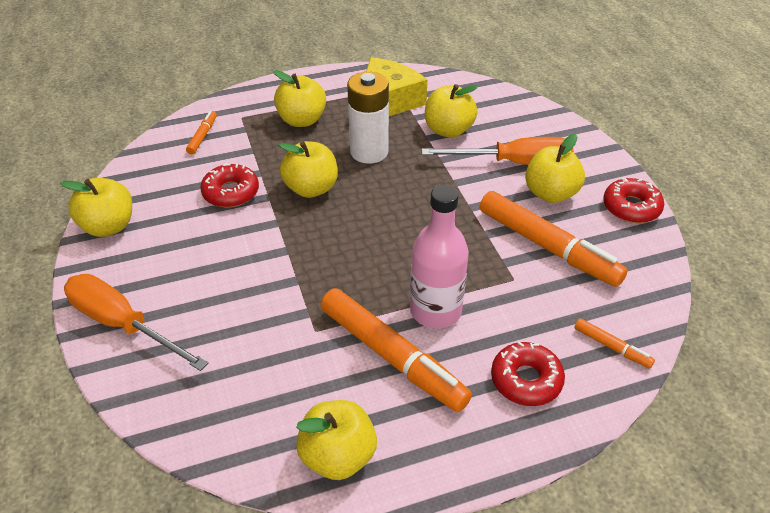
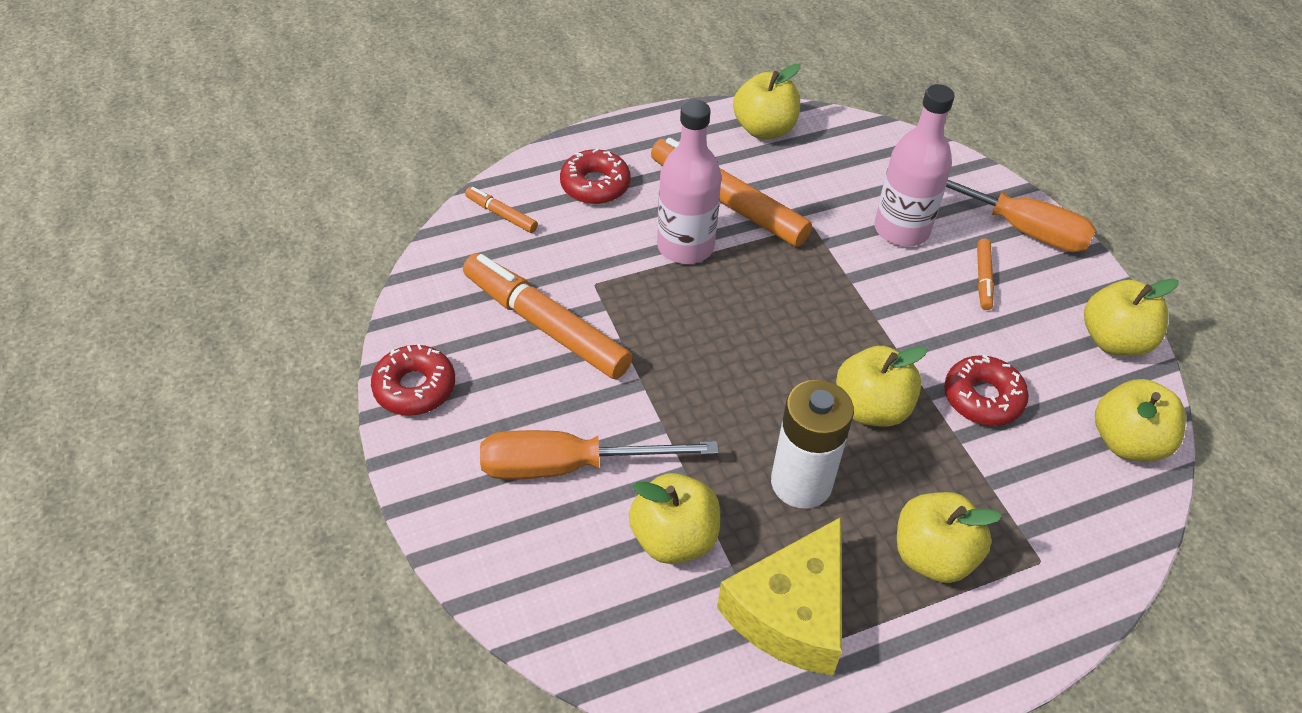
camera: 175 degrees right, 5 degrees up
(202, 136) = (1083, 510): orange marker -> orange marker (983, 279)
(232, 323) = (901, 229): none -> pink bottle
(550, 193) = (524, 409): yellow apple -> yellow apple (1127, 442)

